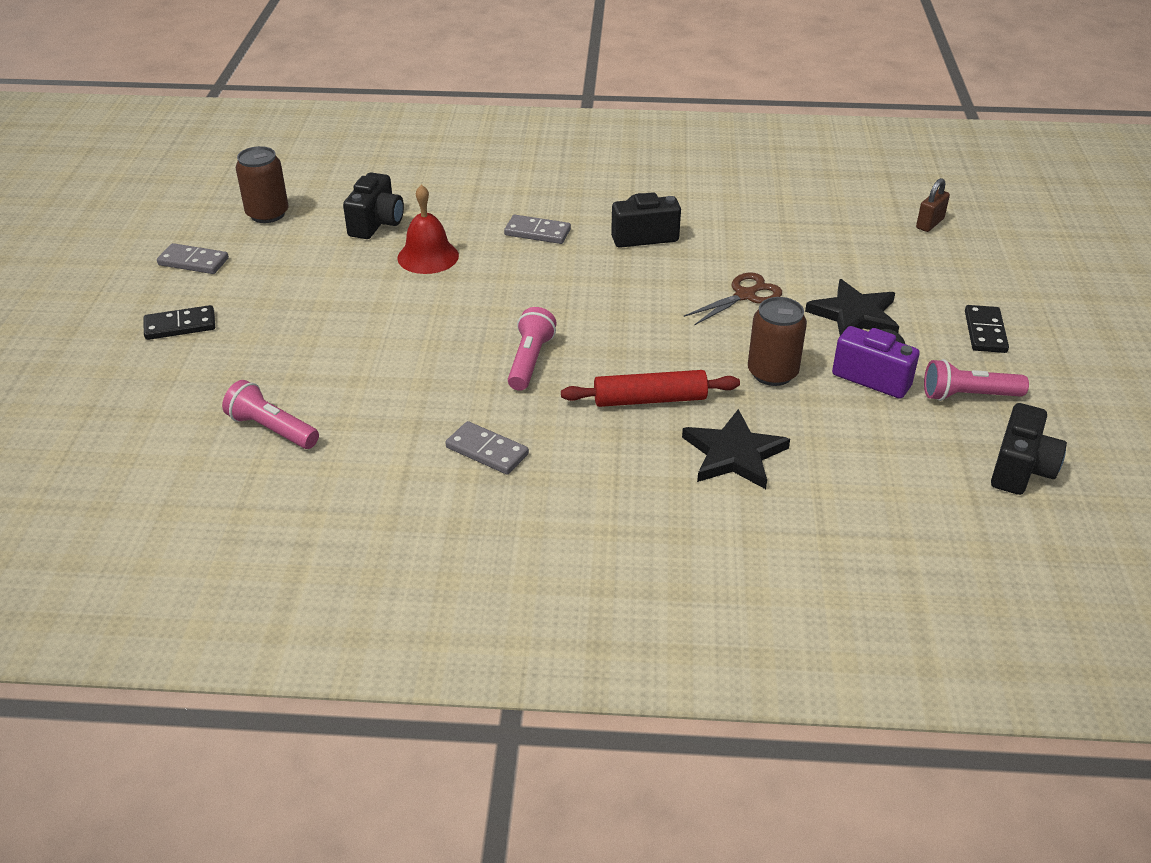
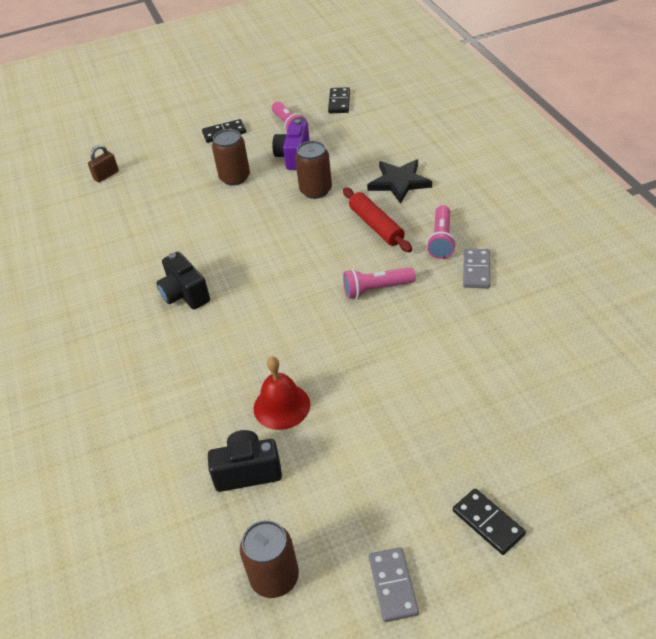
camera: 110 degrees left, 5 degrees up
(271, 429) = (547, 380): pink flashlight -> pink flashlight (441, 240)
(537, 232) = (208, 355): grey domino -> none
(745, 295) = (238, 224): brown scissors -> none
(855, 315) = (235, 177): black star -> brown can
(930, 223) = (106, 175): brown padlock -> brown padlock turned 60 degrees counterclockwise
(1020, 469) = (339, 102): black camera -> black domino

